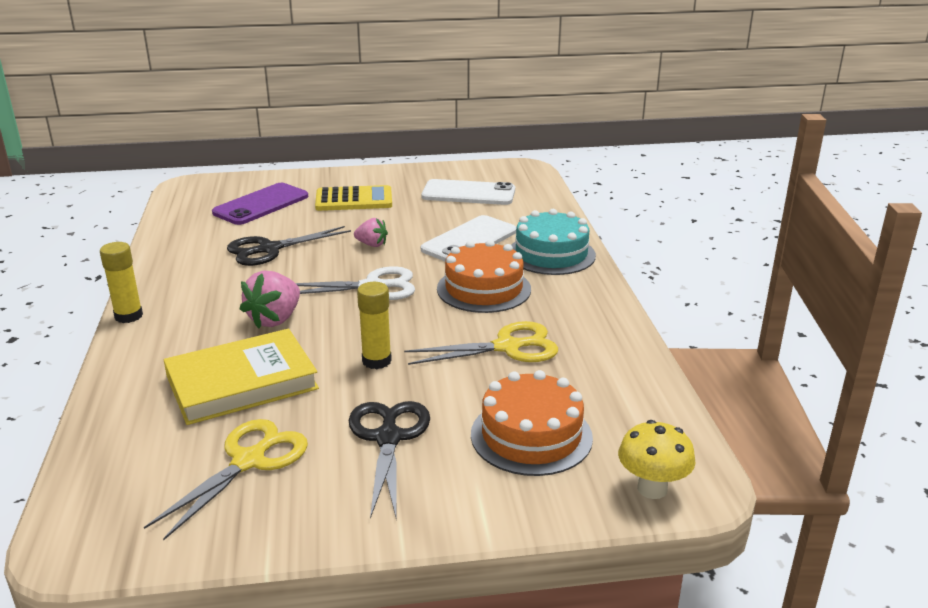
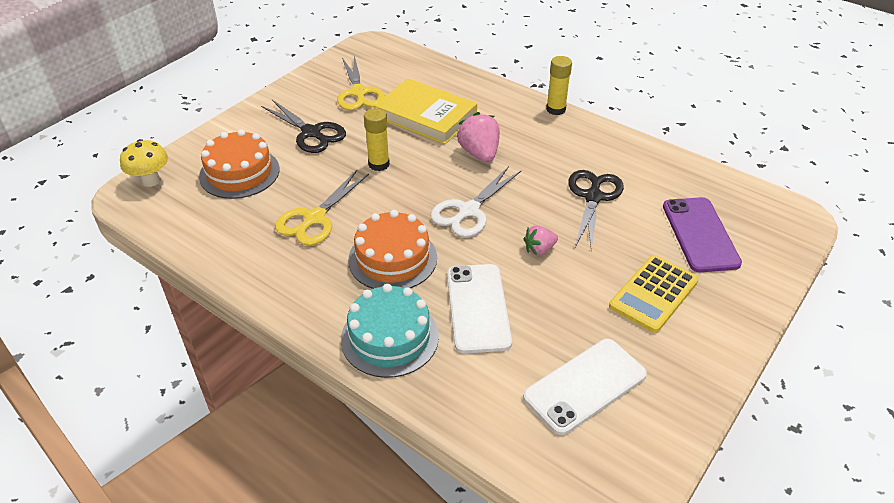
camera: 135 degrees right, 15 degrees up
(242, 382) = (426, 115): yellow book -> yellow book turned 75 degrees counterclockwise

